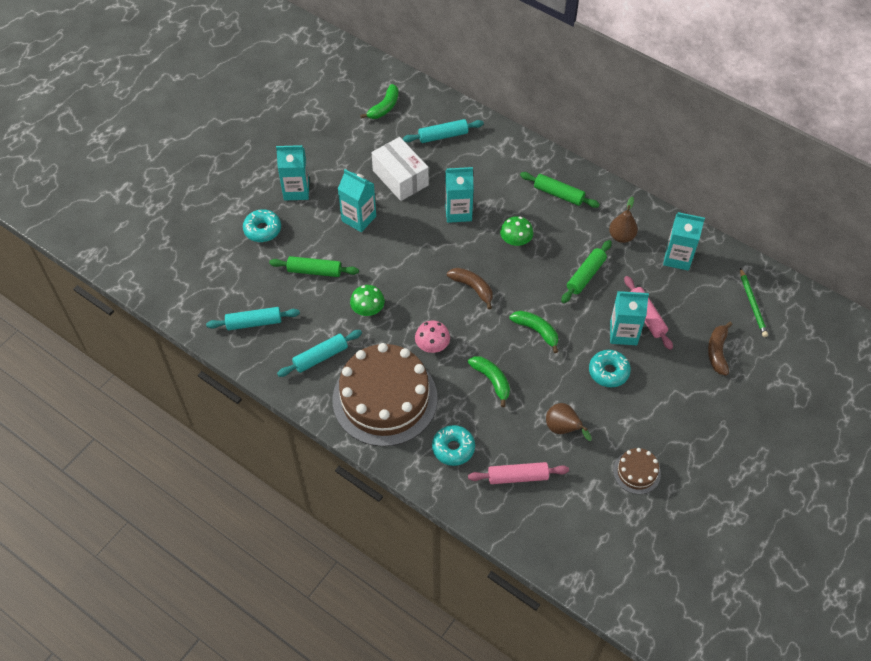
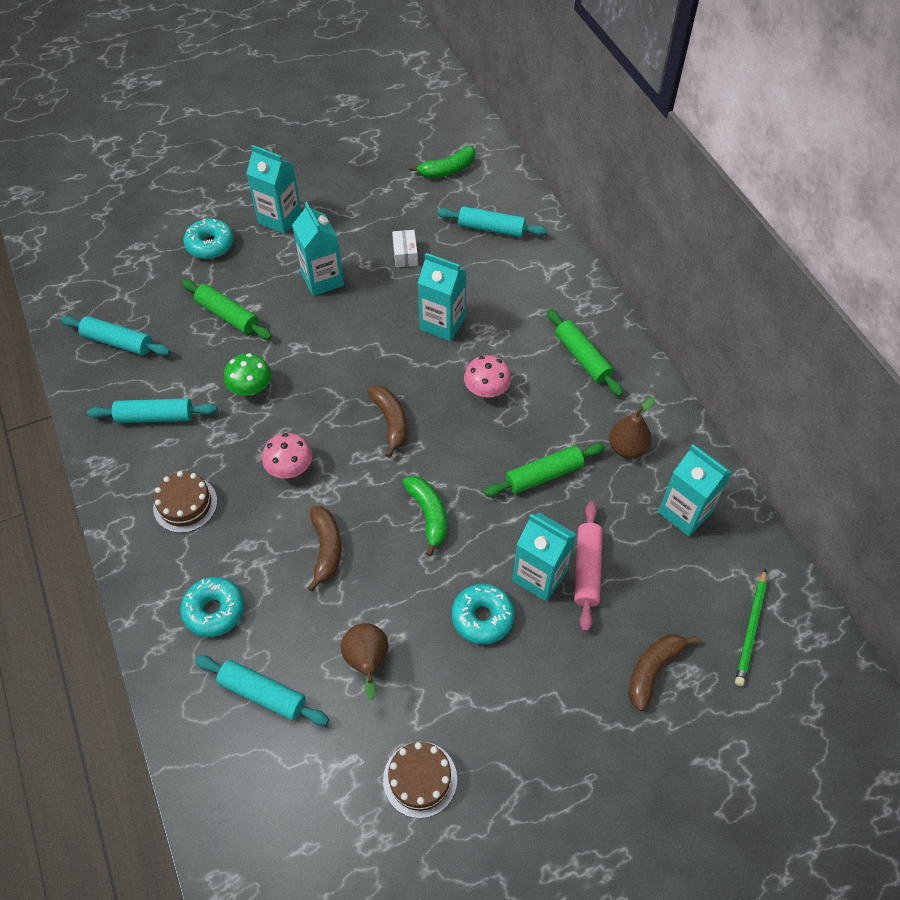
camera: 30 degrees right, 0 degrees up
(385, 399) = (185, 504): brown cake -> brown cake, size x0.43
(400, 178) = (405, 254): white box -> white box, size x0.48
(492, 380) = (326, 549): green banana -> brown banana
(515, 240) = (486, 389): green mushroom -> pink mushroom
(518, 476) = (263, 693): pink rolling pin -> turquoise rolling pin

